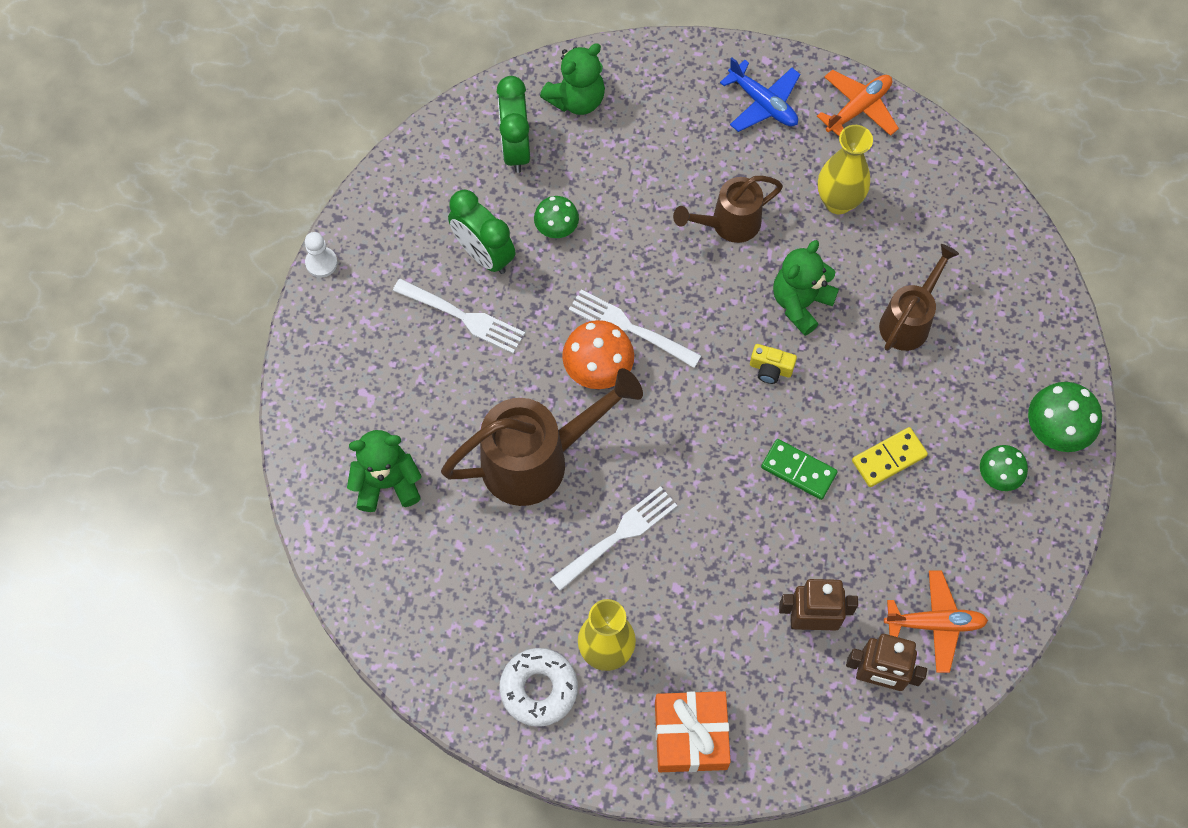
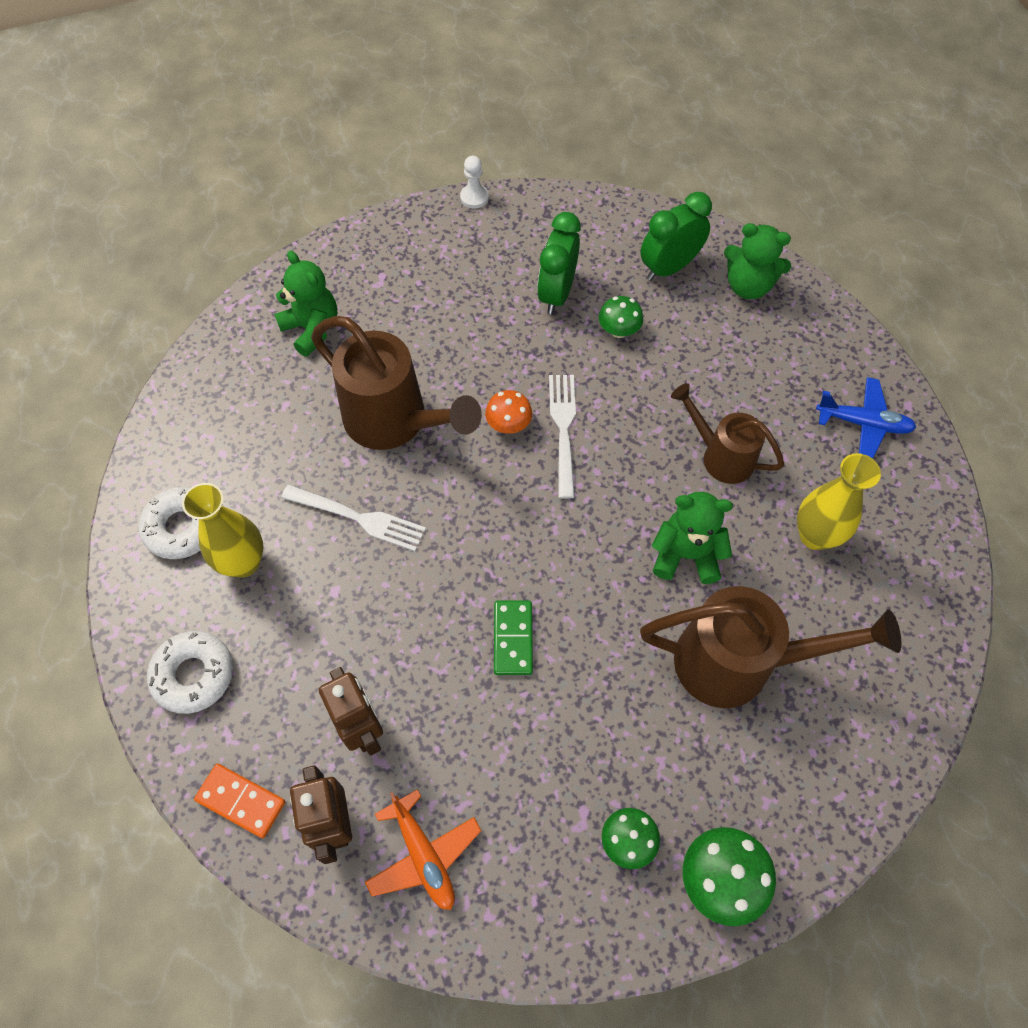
camera: 60 degrees right, 5 degrees down
(462, 317) = (490, 307): white fork -> none
(598, 368) = (508, 424): orange mushroom -> orange mushroom, size x0.65
(690, 735) = (194, 675): orange gift -> white donut
(763, 103) = (863, 423): blue plane -> blue plane turned 90 degrees counterclockwise
(770, 369) = (601, 562): yellow camera -> none
(821, 741) = (241, 801): none -> orange domino
(858, 108) = (926, 505): orange plane -> none
(889, 458) = (577, 718): yellow domino -> none
(908, 321) = (737, 663): brown watering can -> brown watering can, size x1.65

